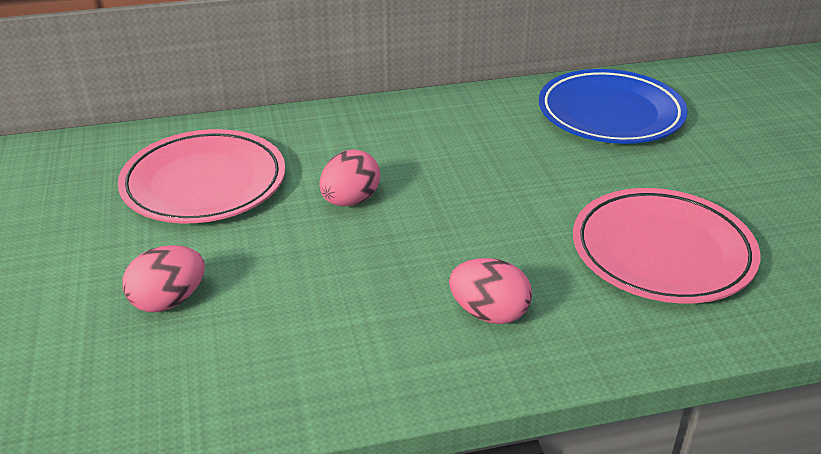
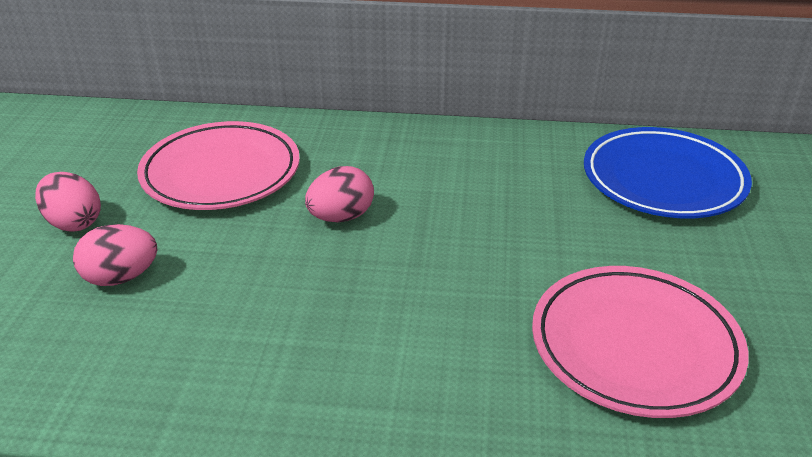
camera: 20 degrees right, 0 degrees up
(489, 313) = (406, 366): pink egg -> pink egg (74, 223)

